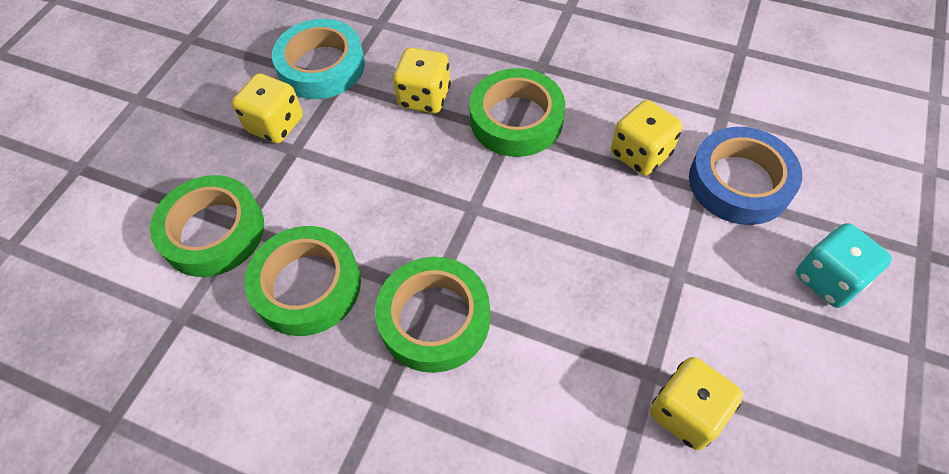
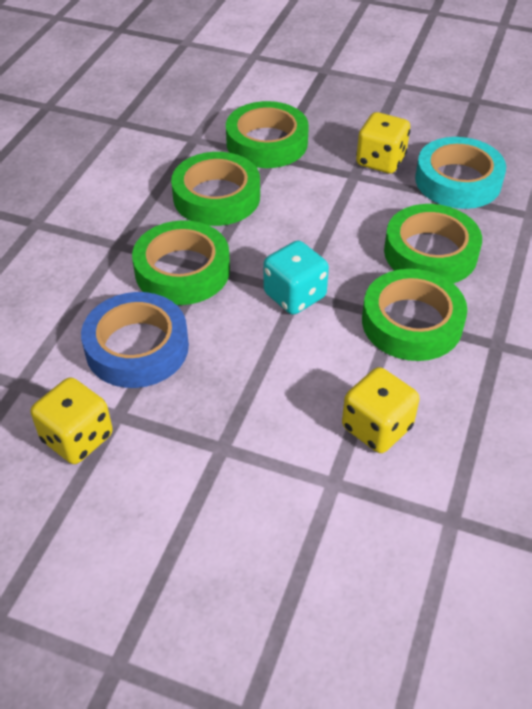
camera: 85 degrees right, 10 degrees down
(424, 97) = (430, 252): yellow dice -> green tape
(739, 182) = (344, 521): blue tape -> blue tape (137, 347)
(828, 279) = (211, 591): turquoise dice -> turquoise dice (295, 296)

